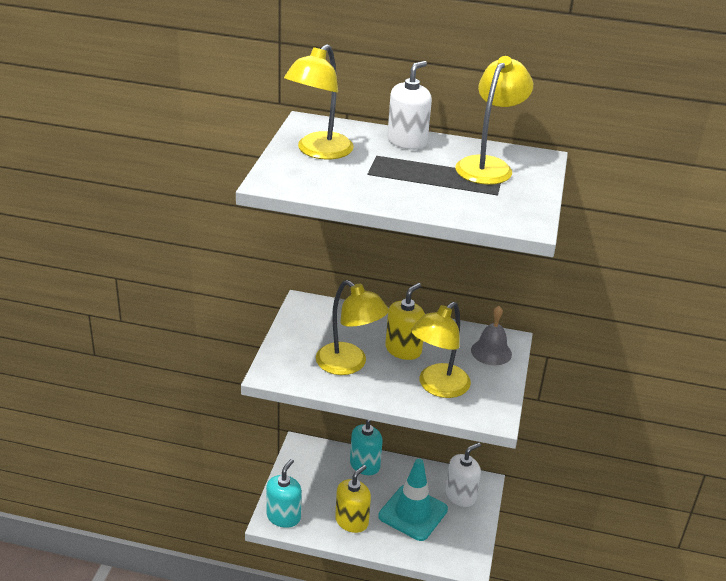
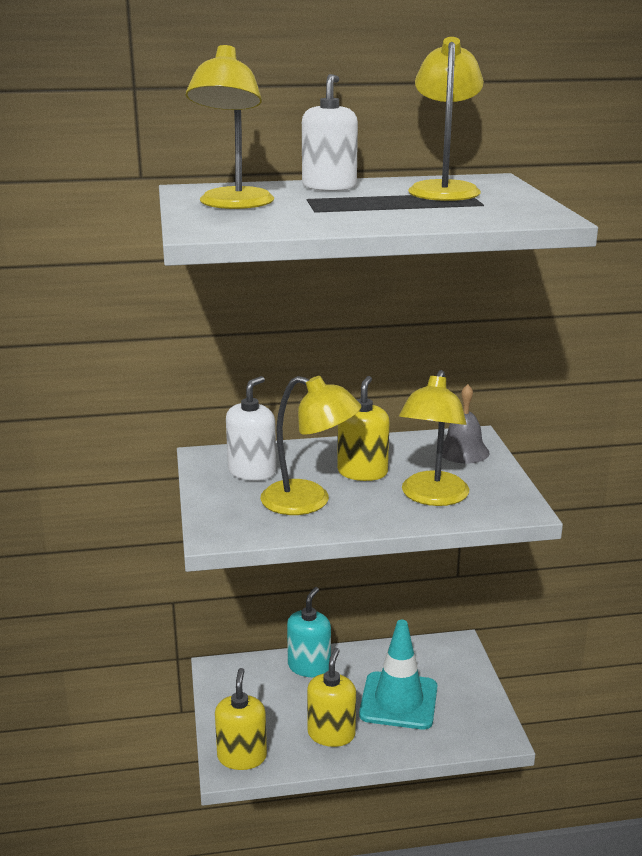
camera: 20 degrees left, 10 degrees down
(283, 517) = (242, 756): turquoise soap dispenser -> yellow soap dispenser
(460, 495) = (441, 665): white soap dispenser -> white soap dispenser (252, 471)

